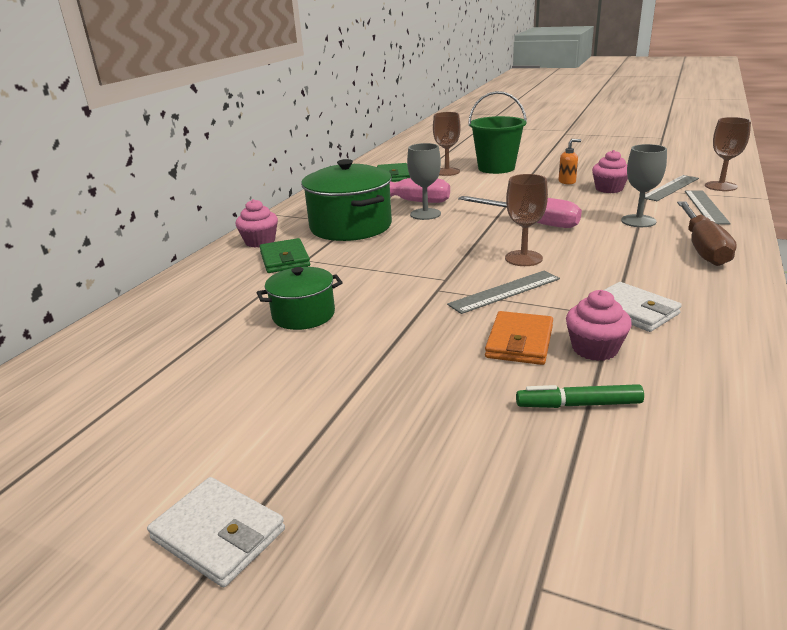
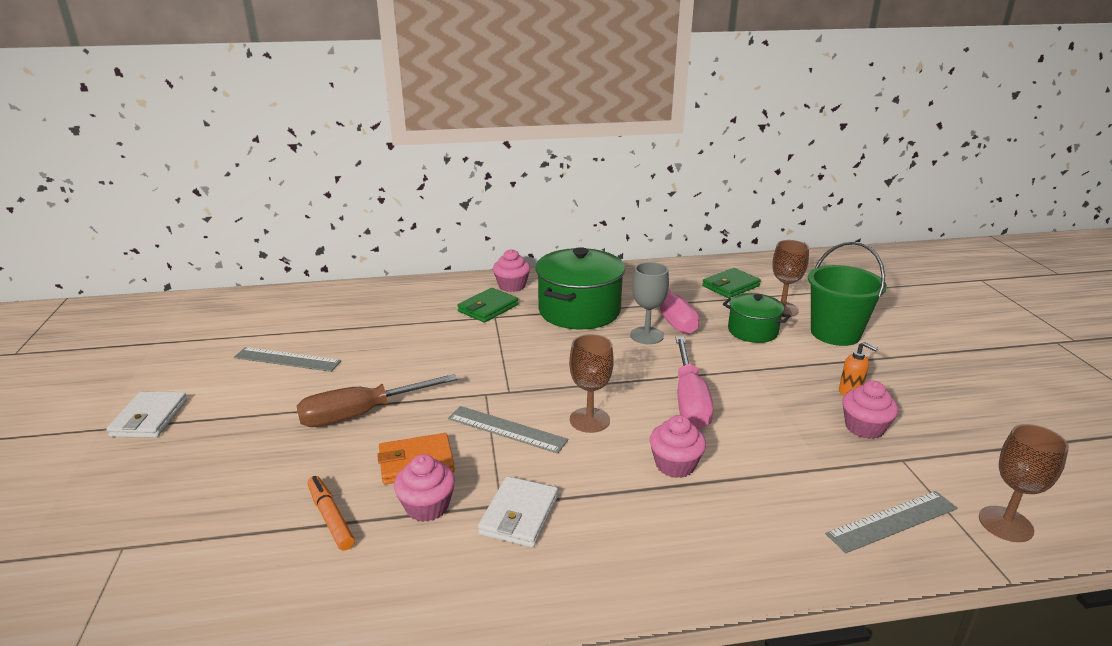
camera: 55 degrees right, 0 degrees up
(303, 315) = (401, 351): green pot -> green pot (752, 331)
(578, 405) = (330, 518): green marker -> orange marker
(607, 244) = (675, 465): none -> pink cupcake
(638, 221) = (773, 473): grey goblet -> none
(670, 188) = (934, 477): grey ruler -> grey ruler (287, 359)
(702, 248) = (733, 539): brown screwdriver -> brown screwdriver (361, 414)

